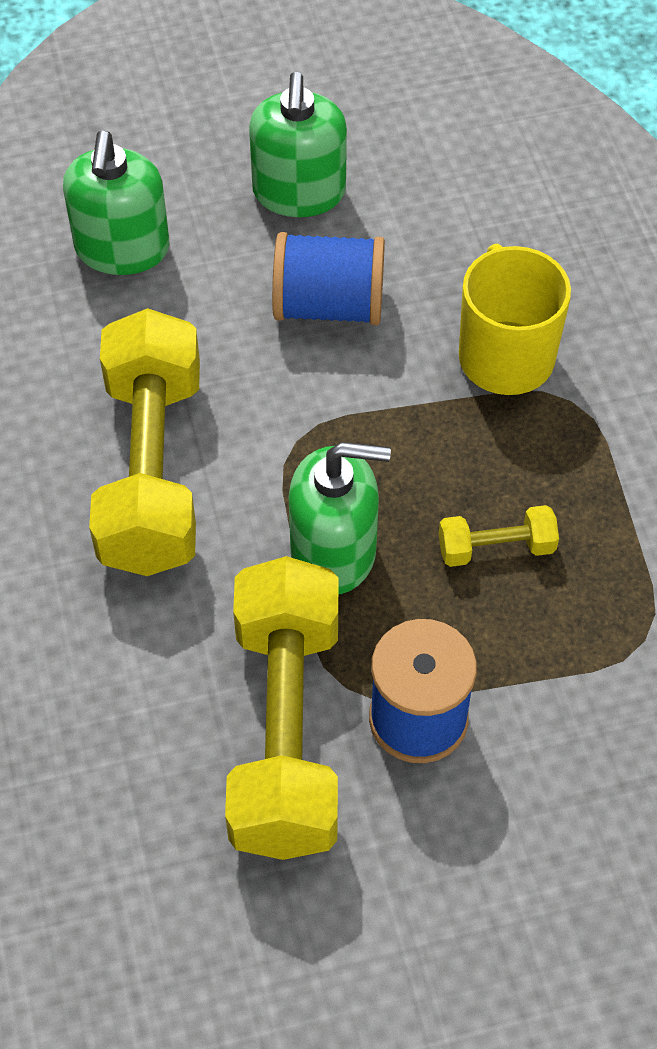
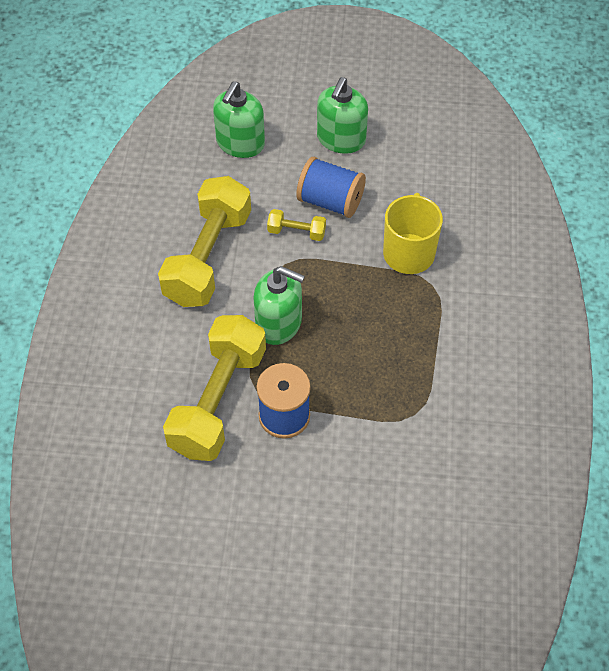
camera: 20 degrees right, 0 degrees up
(496, 548) = (360, 346): yellow dumbbell -> yellow dumbbell (296, 232)

